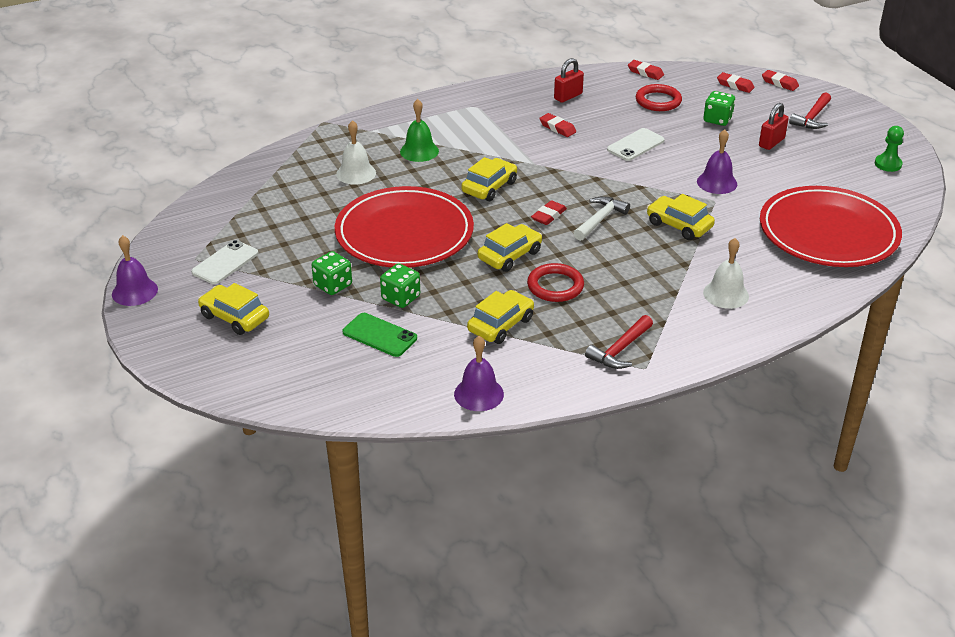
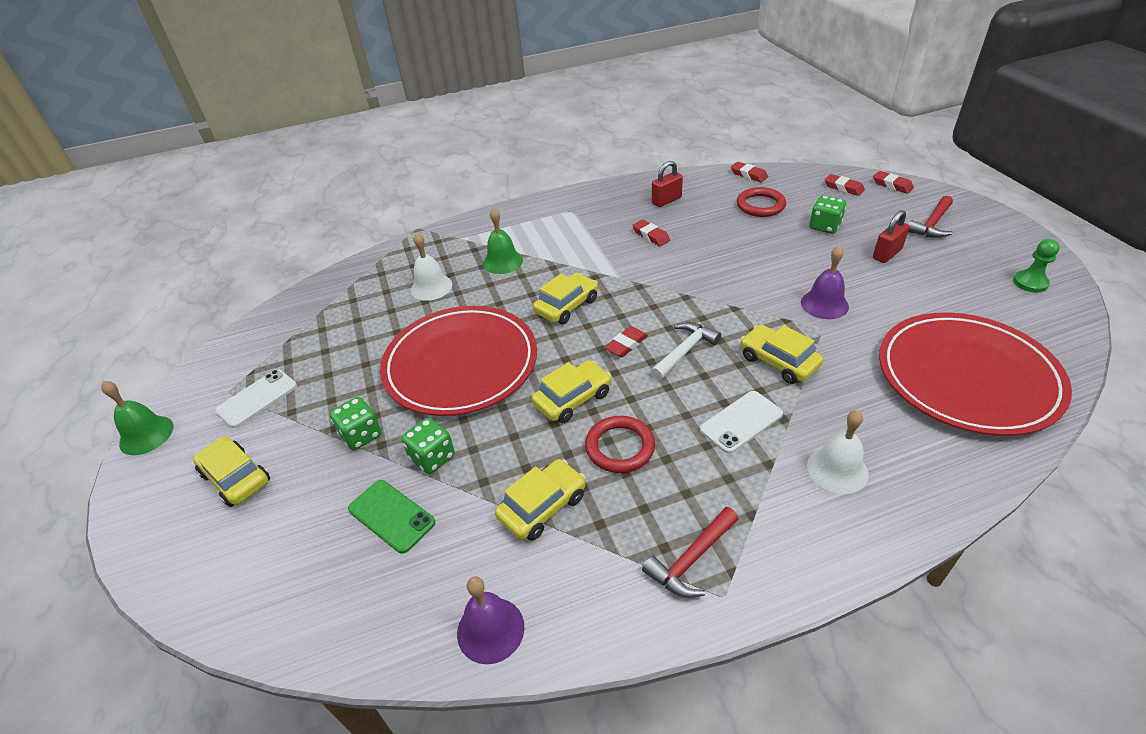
camera: 10 degrees right, 5 degrees up
(134, 291) = (146, 435): purple bell -> green bell
(635, 145) = (733, 256): white phone -> white phone (741, 422)

